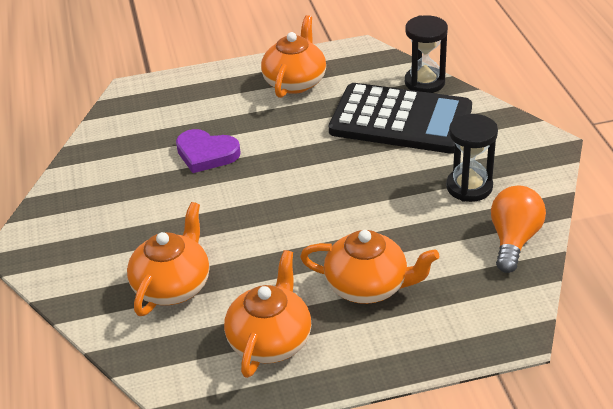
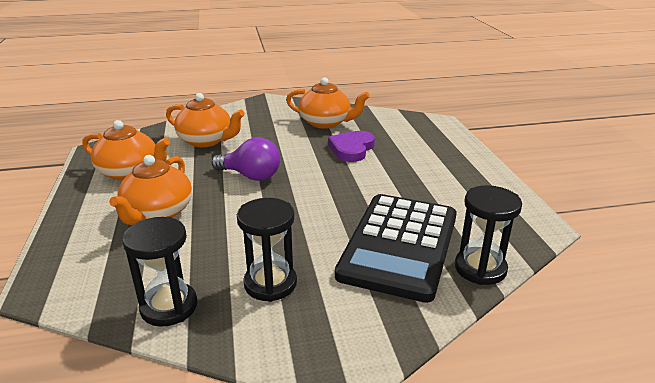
camera: 90 degrees right, 10 degrees down
(277, 227) = (251, 176): none -> purple light bulb
(295, 82) = (464, 187): orange teapot -> orange teapot (326, 123)
(513, 240) = (169, 307): orange light bulb -> black hourglass

